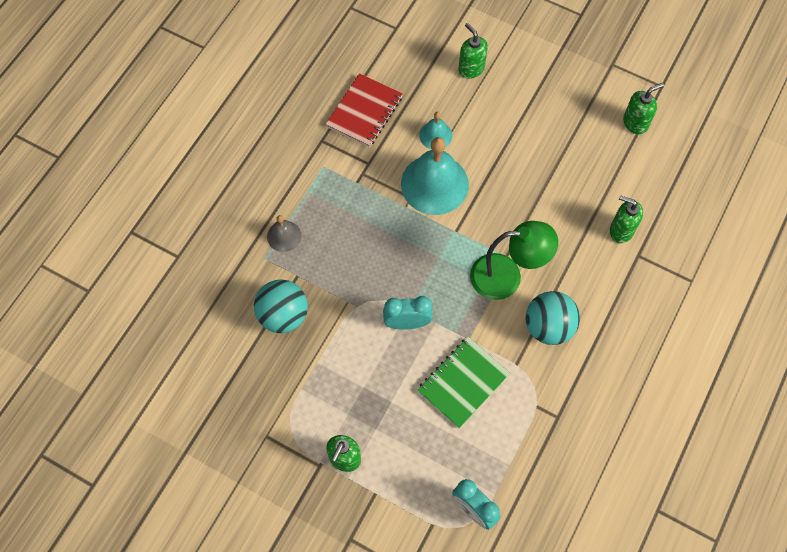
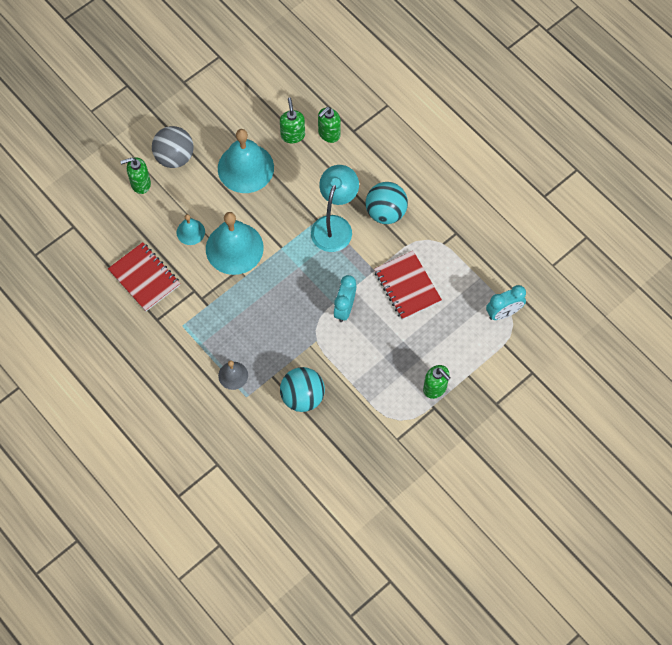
camera: 70 degrees left, 0 degrees up
(463, 383) = (407, 286): green notebook -> red notebook
(507, 276) = (334, 225): green lamp -> turquoise lamp
(517, 88) = (174, 157): none -> grey ball
(537, 160) = (245, 168): none -> turquoise bell
(635, 123) = (243, 87): green soap dispenser -> green soap dispenser (292, 135)

